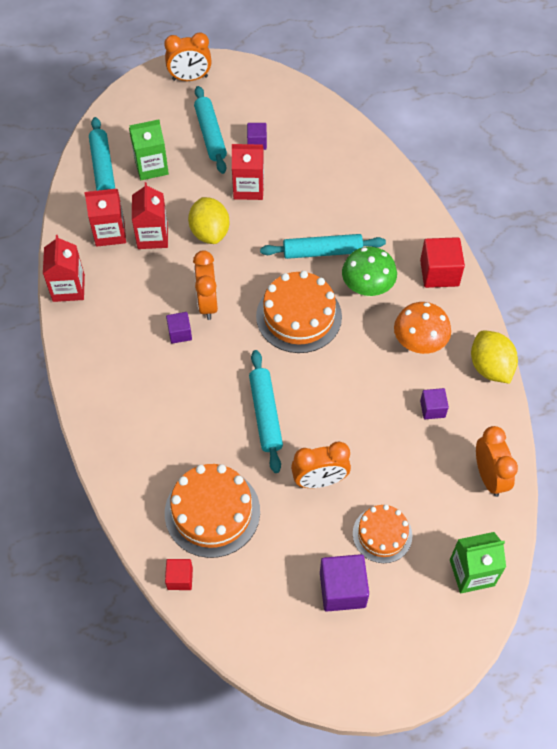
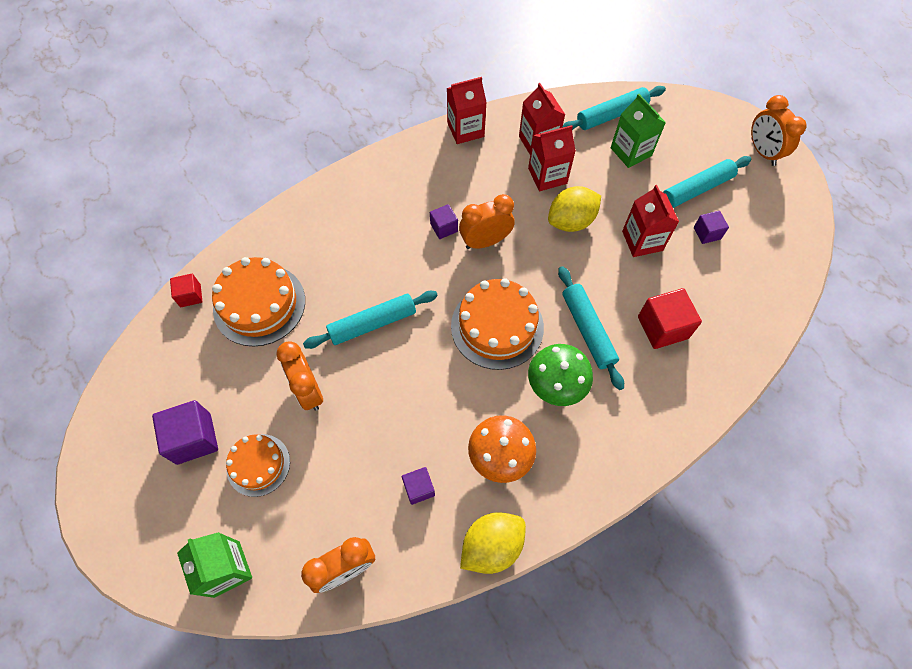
camera: 75 degrees right, 5 degrees up
(439, 273) = (606, 461): red cube -> red cube (662, 327)

